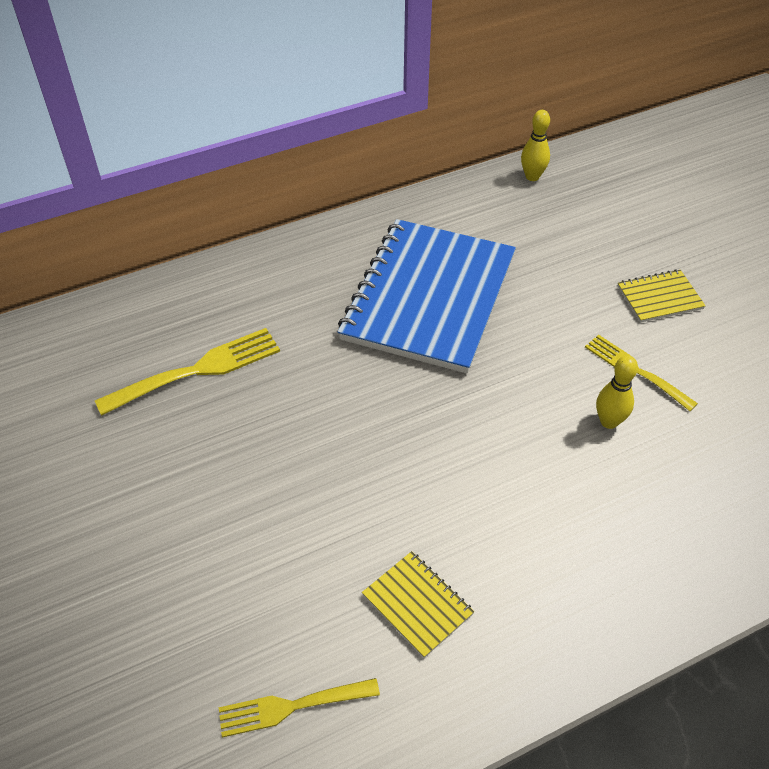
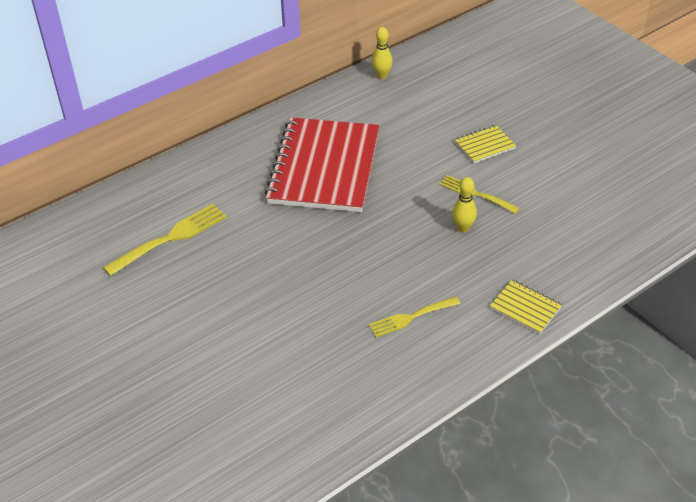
camera: 10 degrees left, 5 degrees down
(292, 706) = (290, 422): yellow fork -> yellow fork (411, 317)
(417, 605) = (357, 354): yellow notebook -> yellow notebook (525, 308)
(429, 297) = (324, 167): blue notebook -> red notebook

